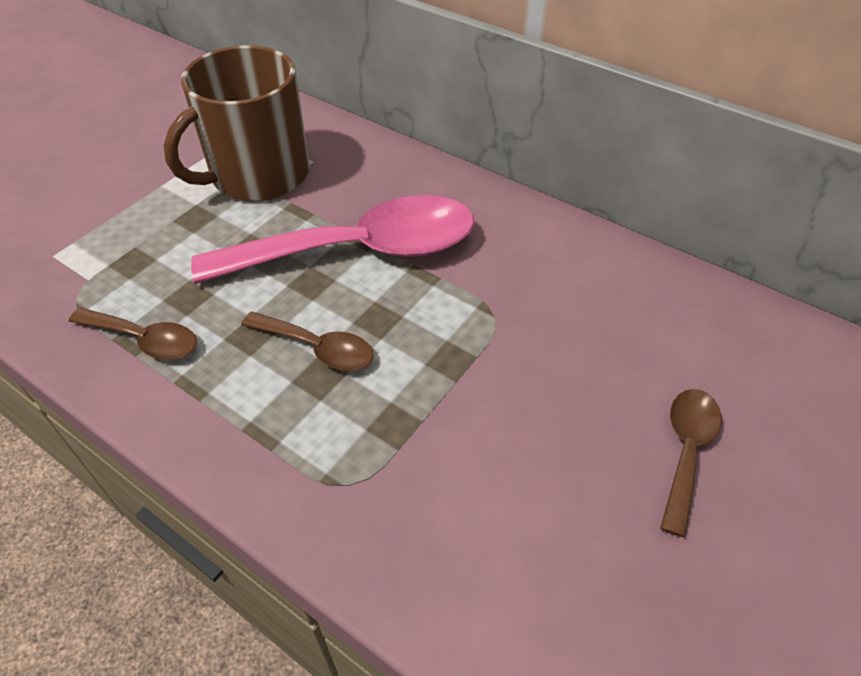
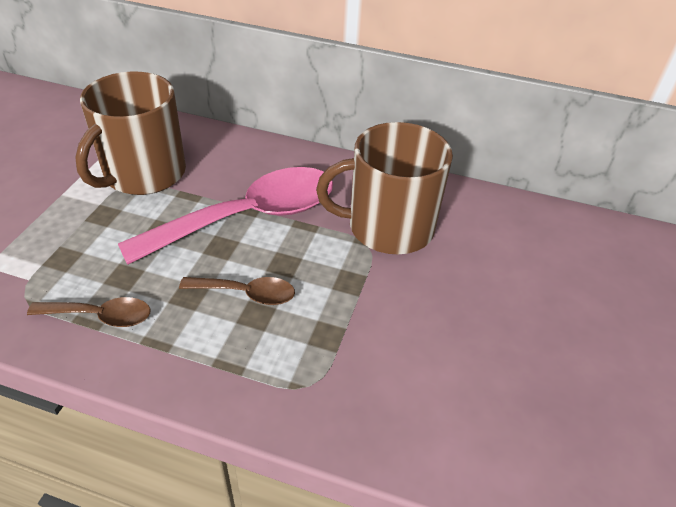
camera: 20 degrees left, 5 degrees down
(530, 296) = (388, 227): none -> brown mug
(686, 451) = (529, 308): brown spoon -> none

